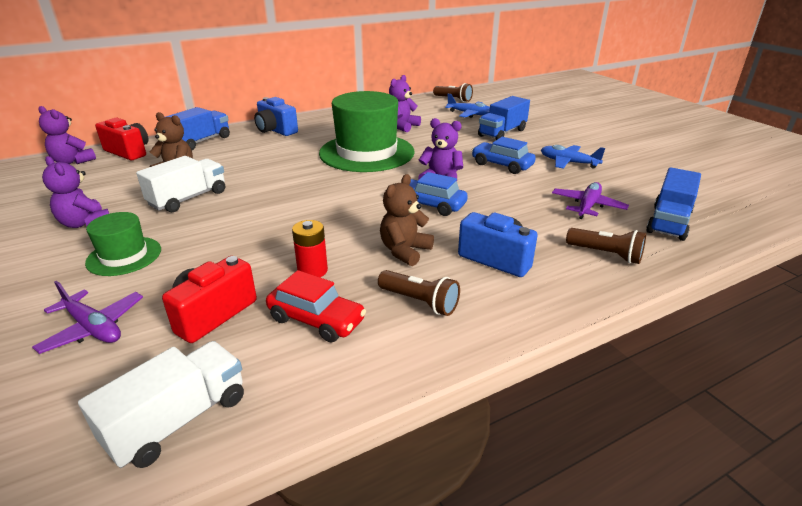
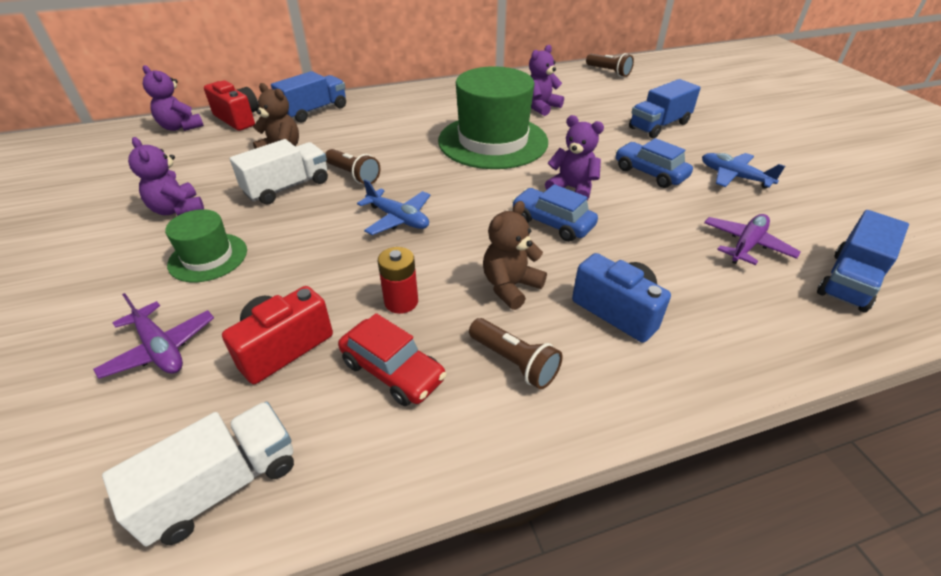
camera: 10 degrees right, 10 degrees up
(276, 130) = (397, 102): blue camera -> none
(470, 114) = (624, 95): blue plane -> blue plane (398, 219)
(605, 254) = (756, 321): brown flashlight -> brown flashlight (353, 175)

